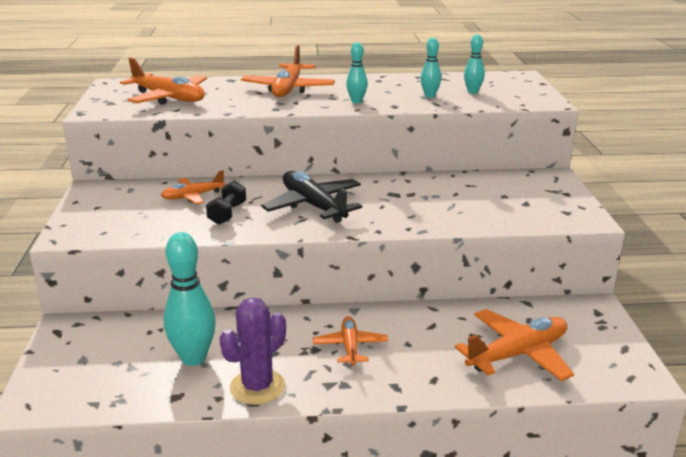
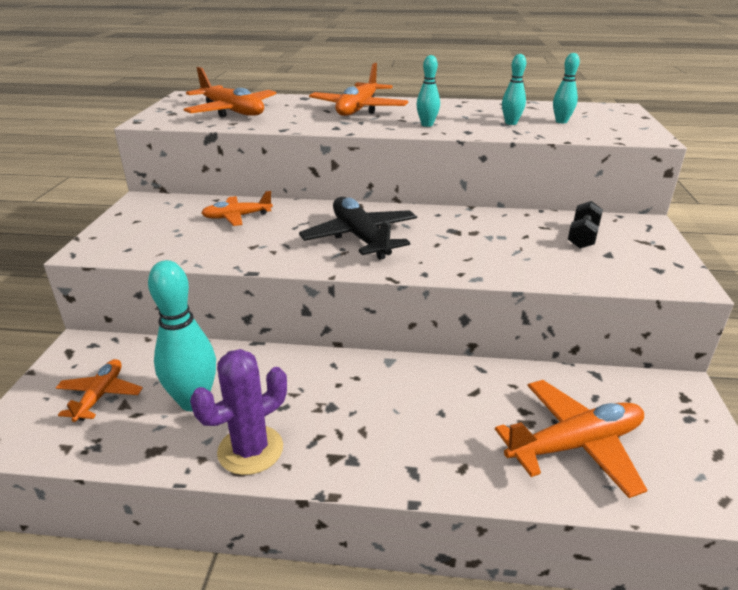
camera: 10 degrees right, 5 degrees up
(227, 214) = (264, 239): black dumbbell -> black dumbbell (582, 237)
(350, 346) = (372, 408): orange plane -> orange plane (100, 395)

